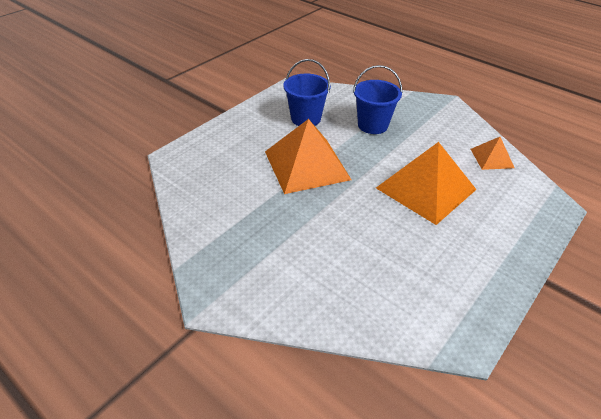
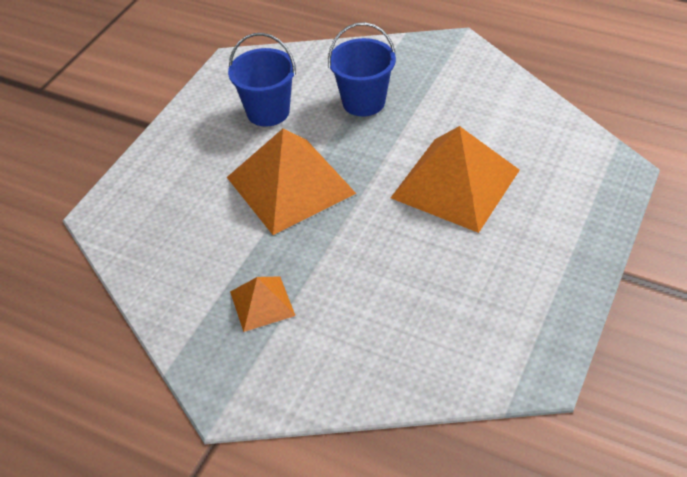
camera: 10 degrees left, 5 degrees up
(492, 158) = (531, 118): orange pyramid -> orange pyramid (262, 303)

